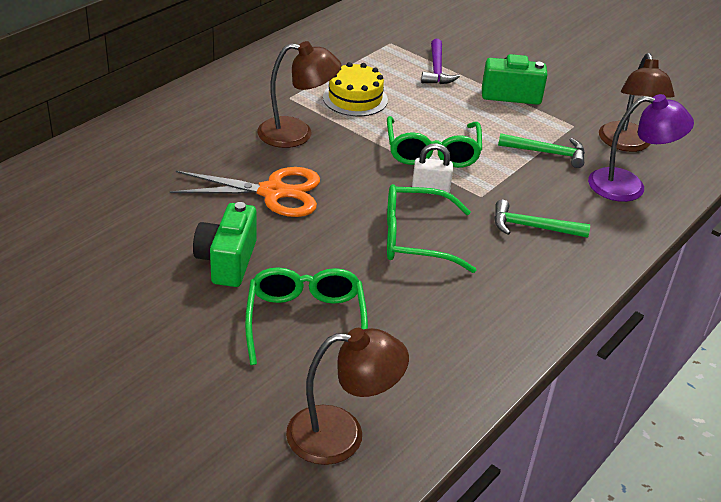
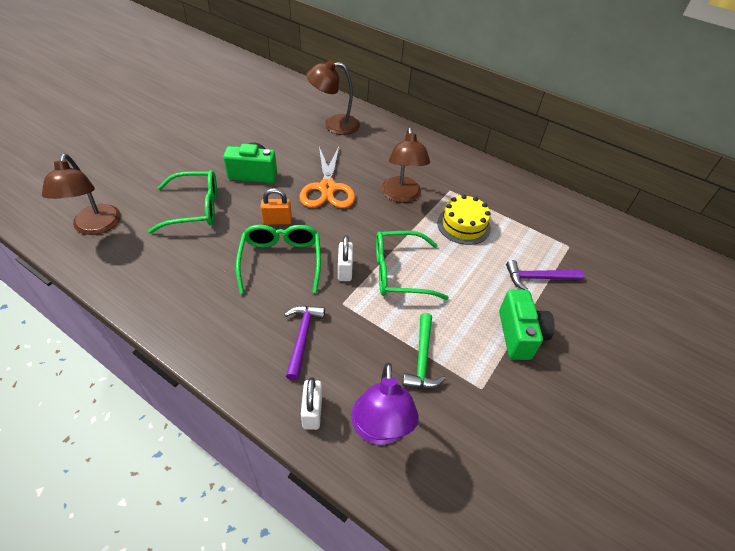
camera: 85 degrees right, 10 degrees up
(339, 240) = (277, 221): none -> orange padlock
(532, 227) = (302, 337): green hammer -> purple hammer
(620, 225) = (312, 412): none -> white padlock
(626, 144) = (462, 439): brown lamp -> brown lamp (334, 125)

